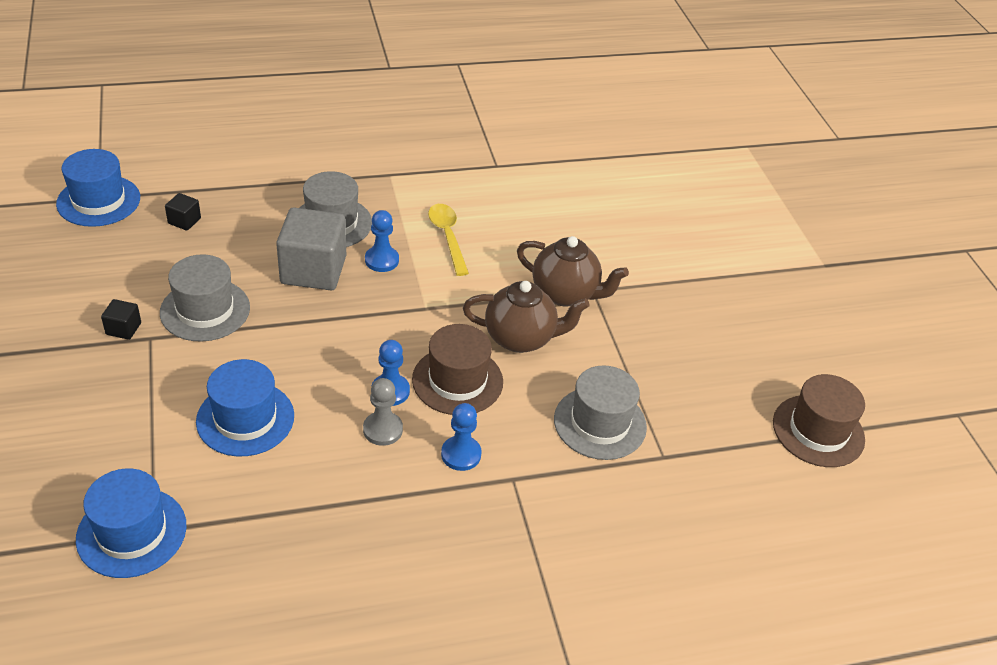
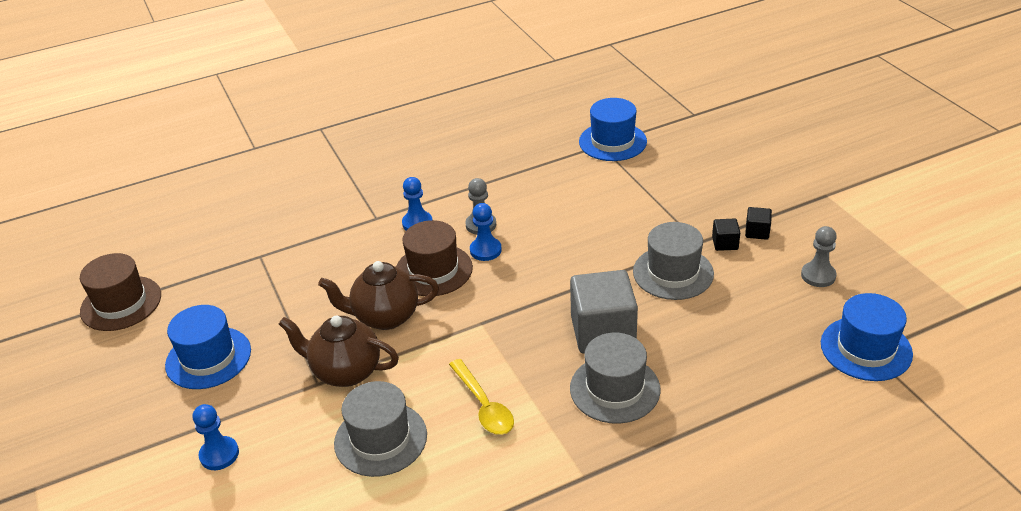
camera: 175 degrees right, 5 degrees down
(67, 270) = (818, 276): none -> grey pawn
(184, 221) = (763, 350): black cube -> black cube (757, 232)
(245, 418) = (585, 209): blue hat -> blue hat (208, 358)
(381, 260) = (542, 359): blue pawn -> blue pawn (219, 454)
(600, 423) = (310, 267): grey hat -> grey hat (380, 439)

